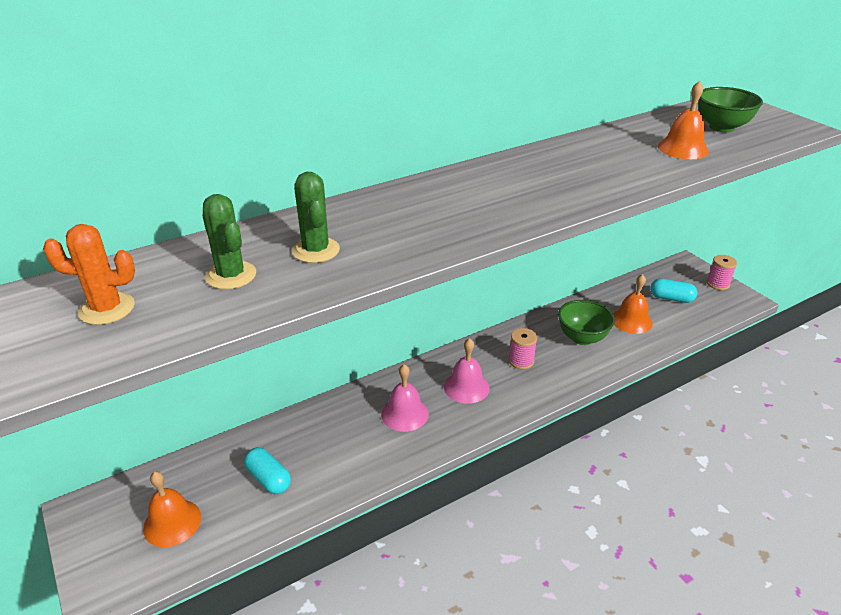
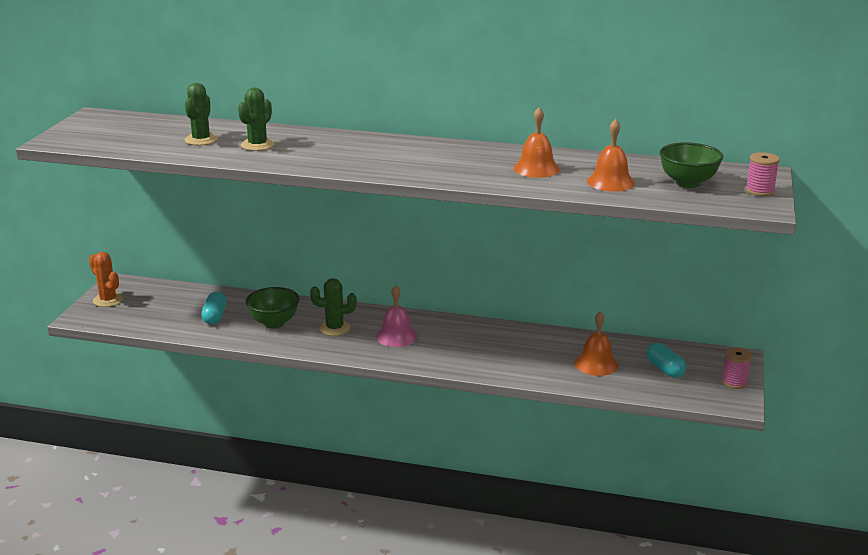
camera: 45 degrees right, 10 degrees down
(107, 309) = (132, 132): orange cactus -> orange cactus (108, 300)
(172, 522) = (146, 309): orange bell -> orange bell (536, 169)
(405, 414) = (334, 328): pink bell -> green cactus
(521, 361) = (460, 342): pink spool -> pink spool (760, 191)
(582, 338) = (533, 353): green bowl -> green bowl (274, 323)

